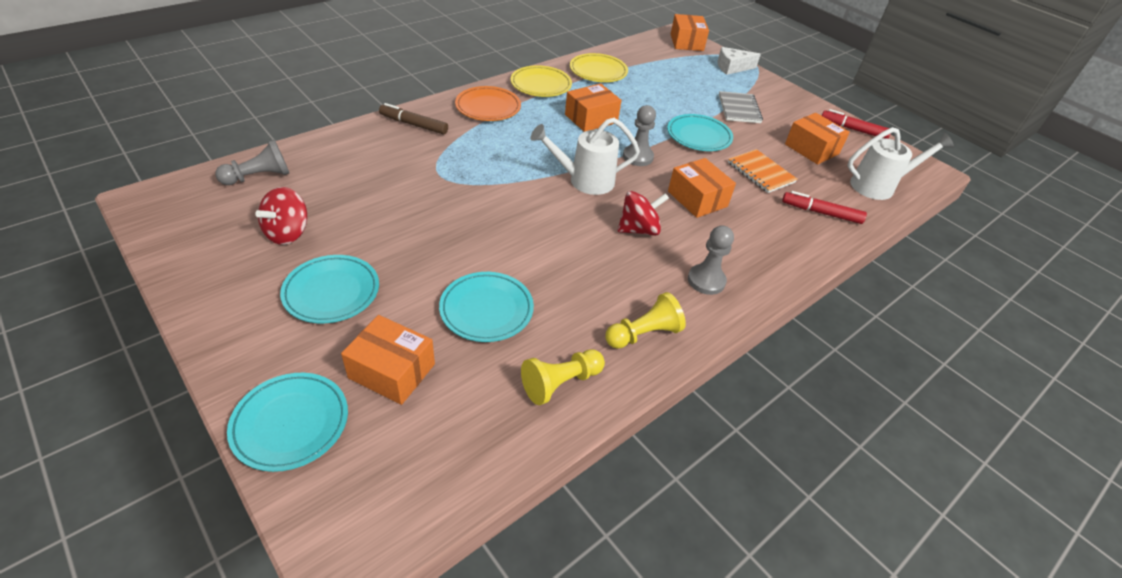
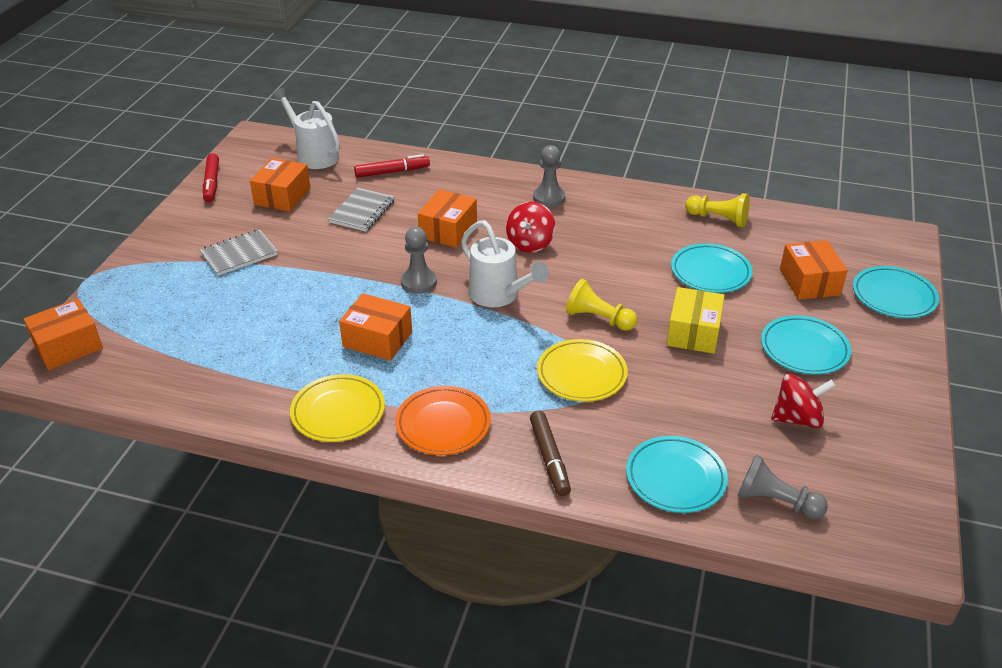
camera: 120 degrees left, 5 degrees down
(431, 245) = (693, 332): none -> yellow box
(598, 71) = (247, 383): yellow plate -> yellow plate (581, 374)
(638, 229) = (530, 243): red spinning top -> red spinning top turned 105 degrees counterclockwise
(643, 334) = (636, 205): yellow pawn -> yellow pawn (598, 318)
(698, 136) = (332, 261): turquoise plate -> turquoise plate (675, 478)
(732, 67) = (123, 288): white cheese -> none
(760, 172) = (362, 211): orange notebook -> grey notebook
(821, 213) = (392, 172): red marker -> red marker turned 90 degrees counterclockwise

